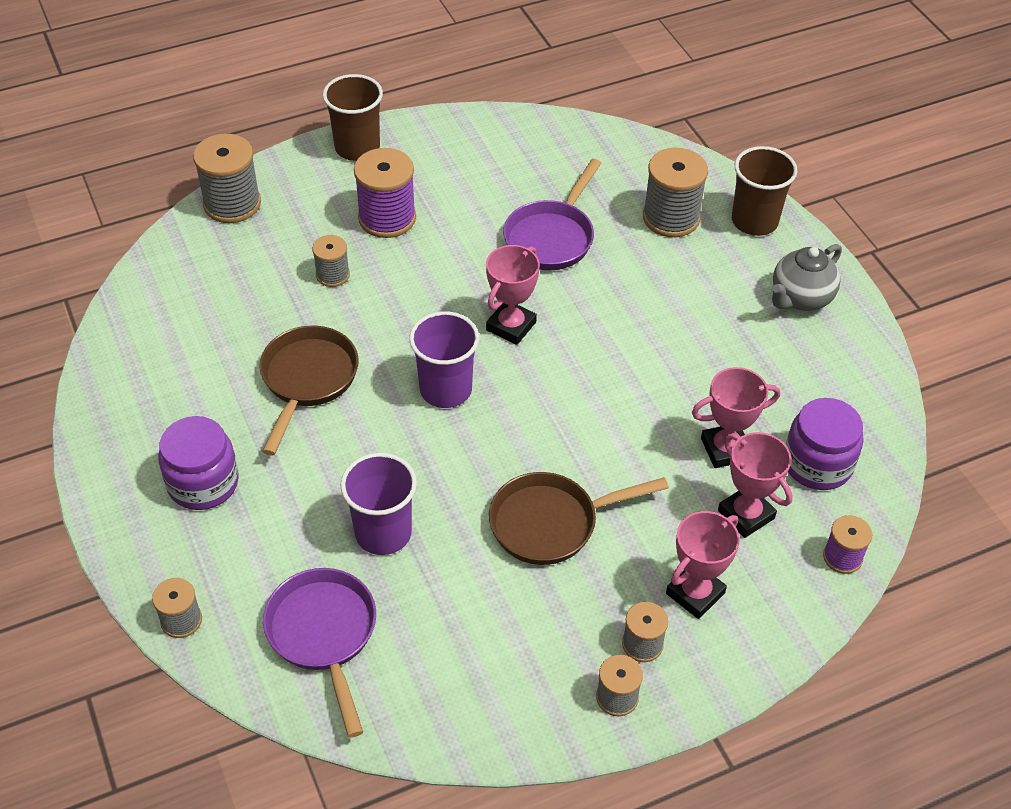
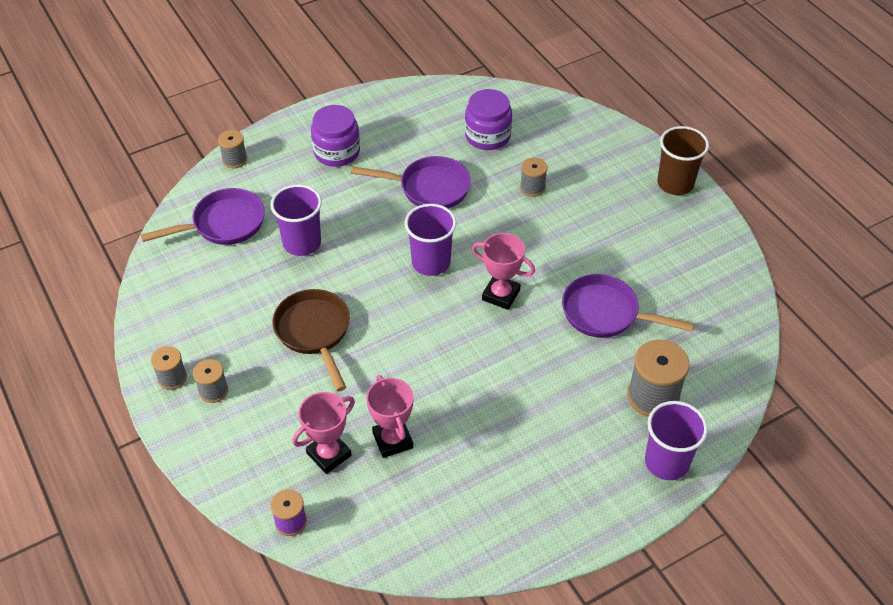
camera: 85 degrees right, 0 degrees up
(232, 204) = (592, 125): grey spool -> none
(307, 380) = (429, 188): brown pan -> purple pan
(387, 218) = (600, 210): purple spool -> none
(695, 593) = (256, 421): pink trophy -> none
(754, 221) = (666, 462): brown cup -> purple cup
(800, 298) = (574, 498): grey teapot -> none
(817, 464) = (384, 506): purple jar -> purple jar (487, 136)

